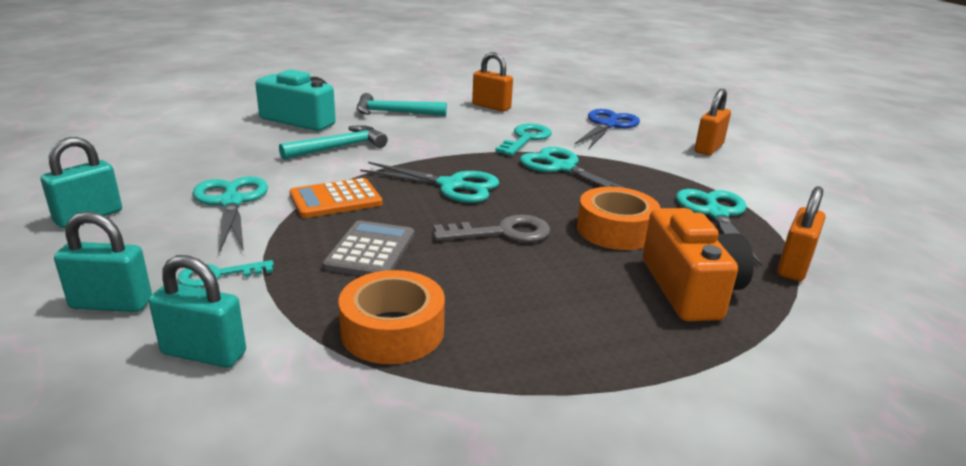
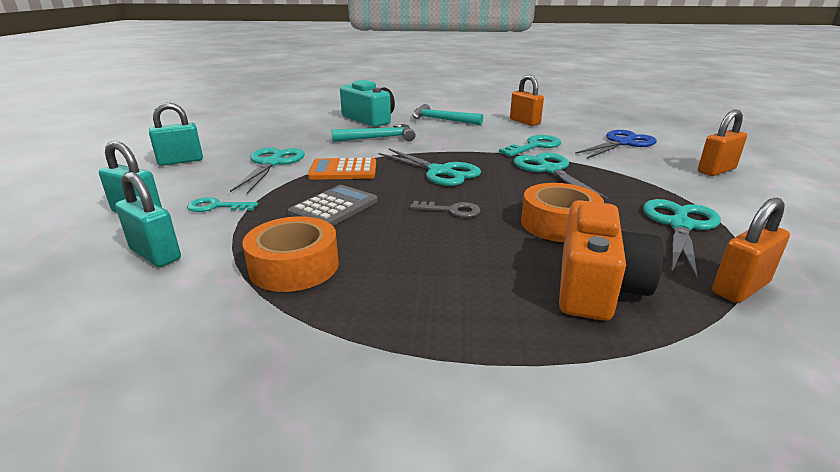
camera: 25 degrees right, 0 degrees up
(503, 232) = (451, 210): grey key -> grey key, size x0.67

